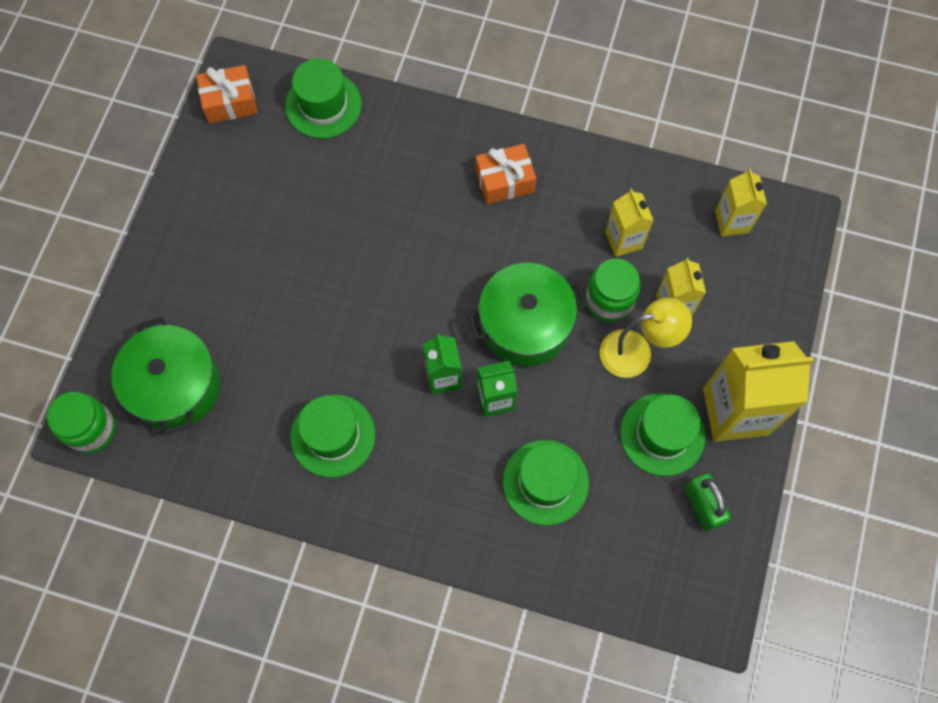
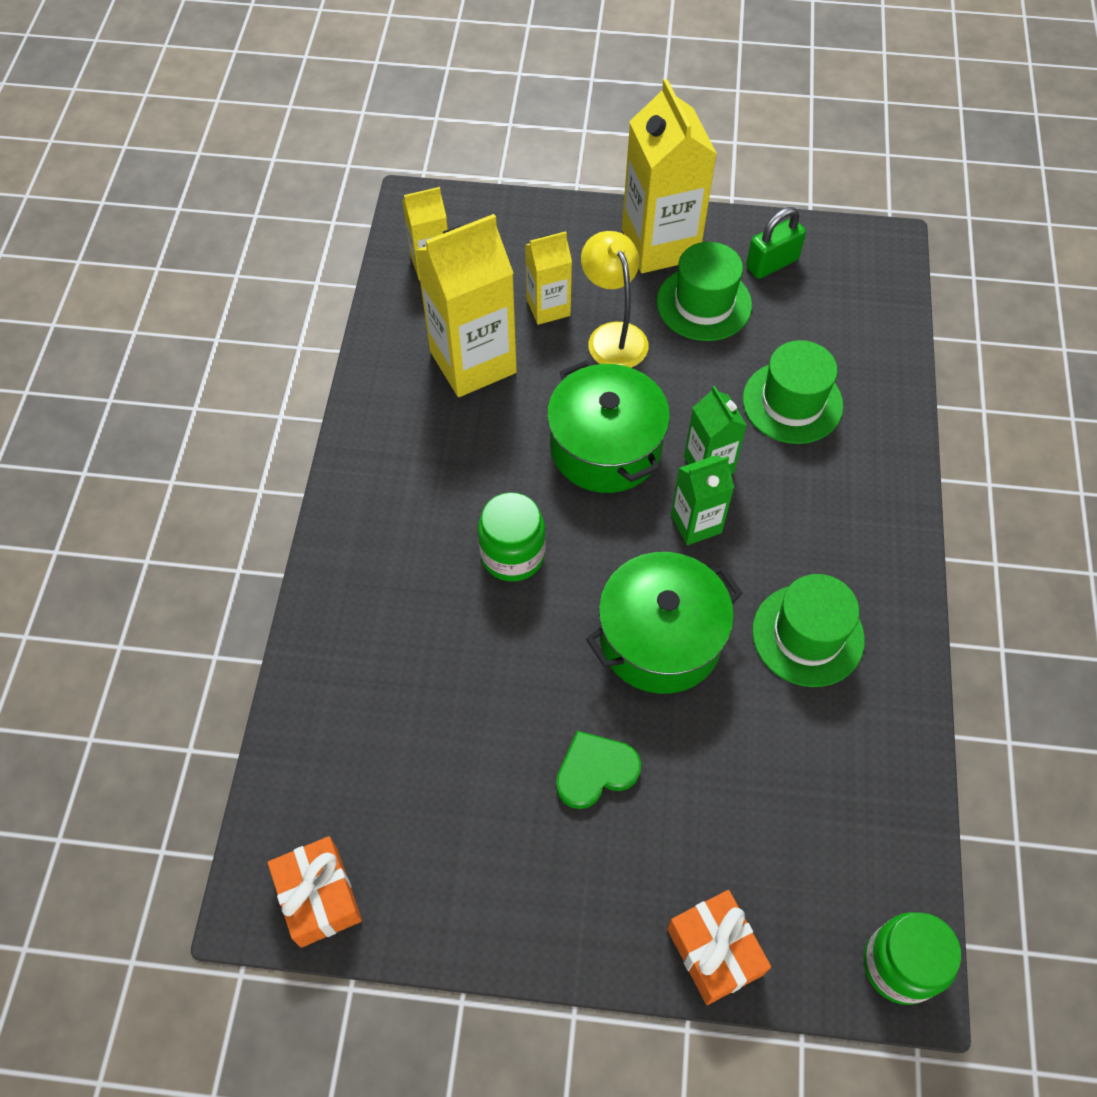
camera: 100 degrees left, 10 degrees down
(175, 386) = (801, 858): green pot -> green pot (660, 639)
(267, 269) = (595, 771): none -> green heart
(323, 105) = (312, 751): green hat -> none
(504, 181) = (409, 497): orange gift -> orange gift (714, 951)
(609, 300) = (555, 368): green jar -> green jar (512, 555)
(623, 240) = (473, 362): yellow carton -> yellow carton, size x1.82

